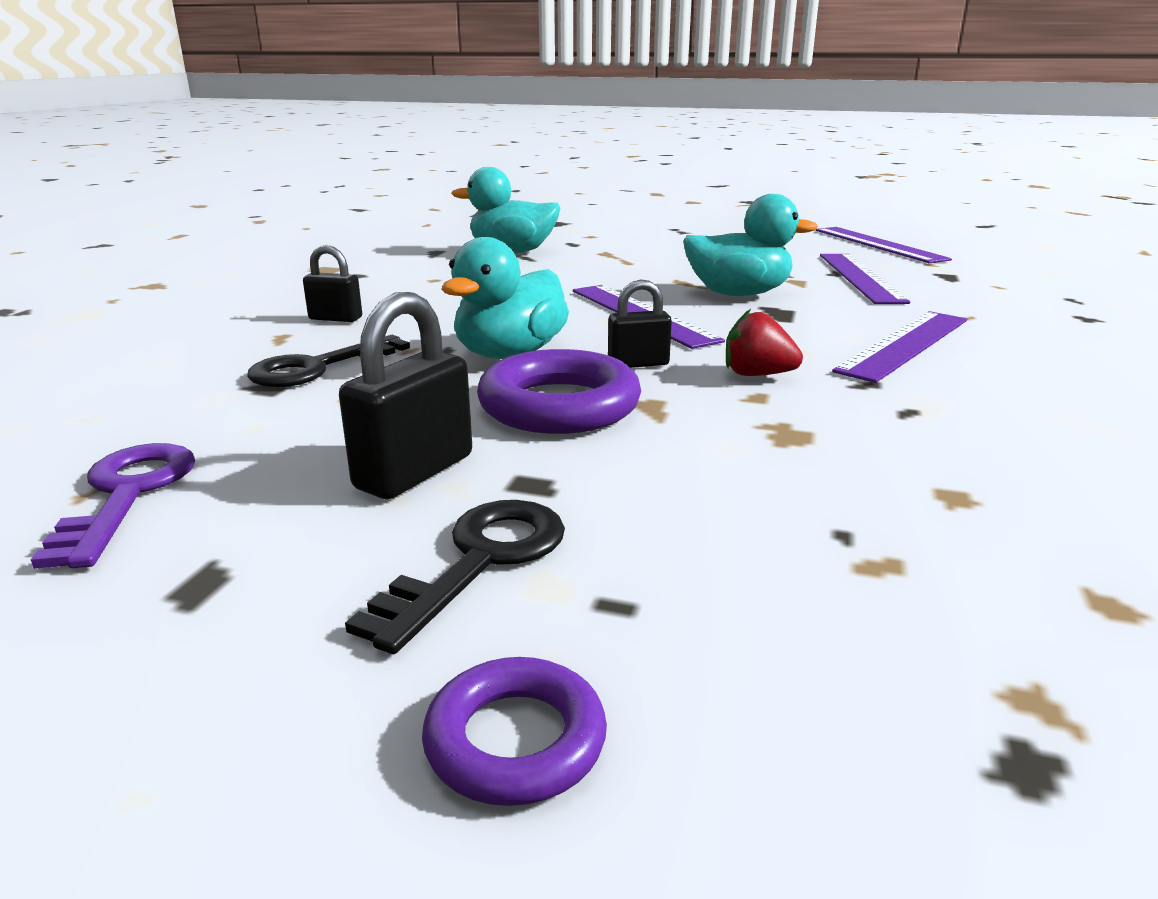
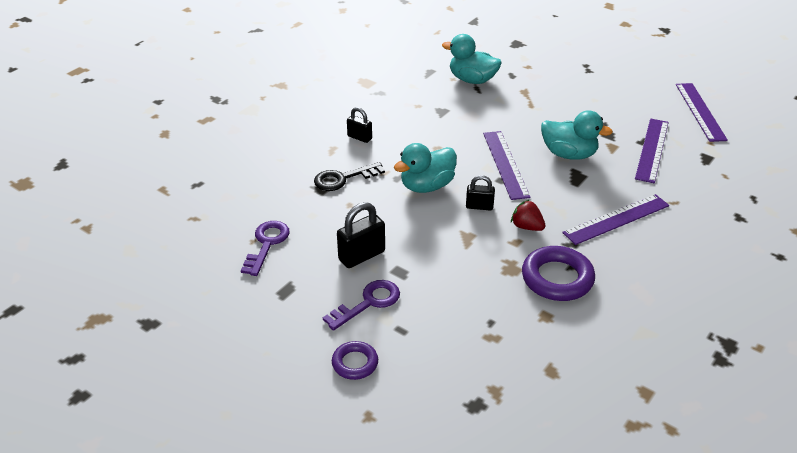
camera: 20 degrees right, 15 degrees up
(479, 561) = (368, 303): black key -> purple key
(559, 405) = (430, 229): purple ring -> purple ring (557, 278)

